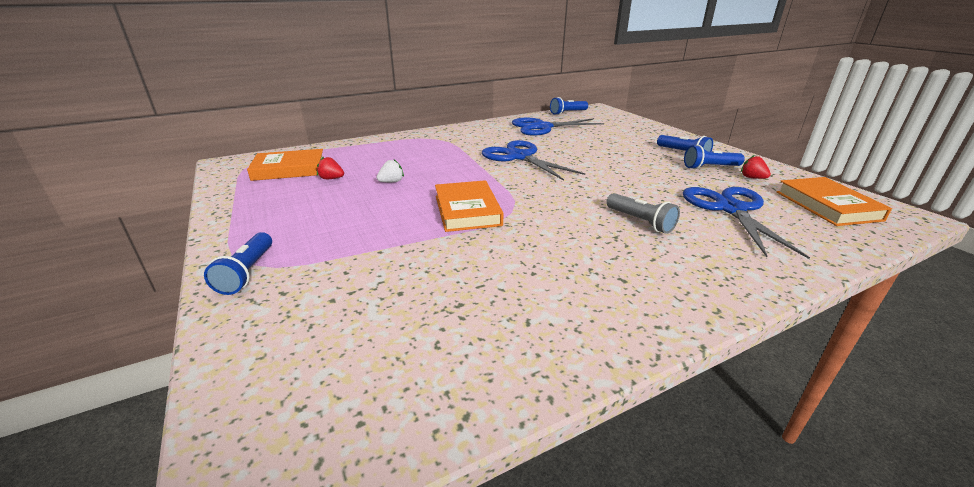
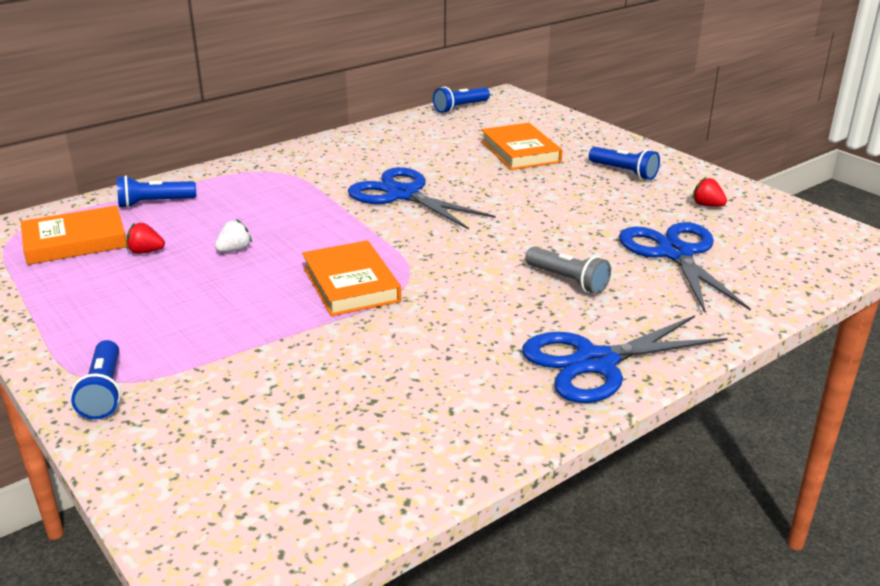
camera: 10 degrees left, 0 degrees up
(542, 127) = (427, 138): blue scissors -> blue scissors (596, 362)
(710, 167) = (656, 193): blue flashlight -> blue flashlight (154, 203)
(827, 206) = (787, 239): orange book -> orange book (520, 152)

